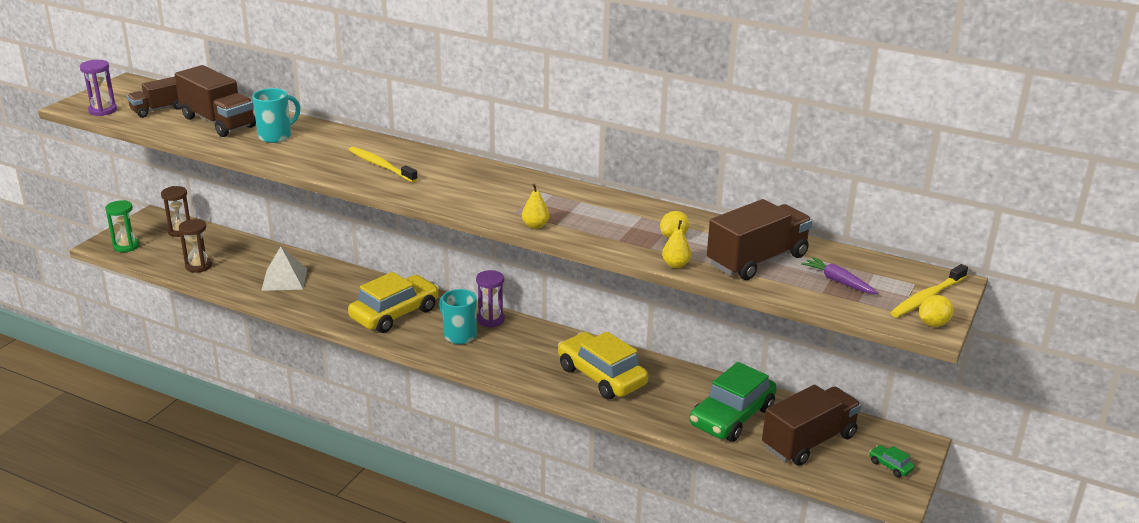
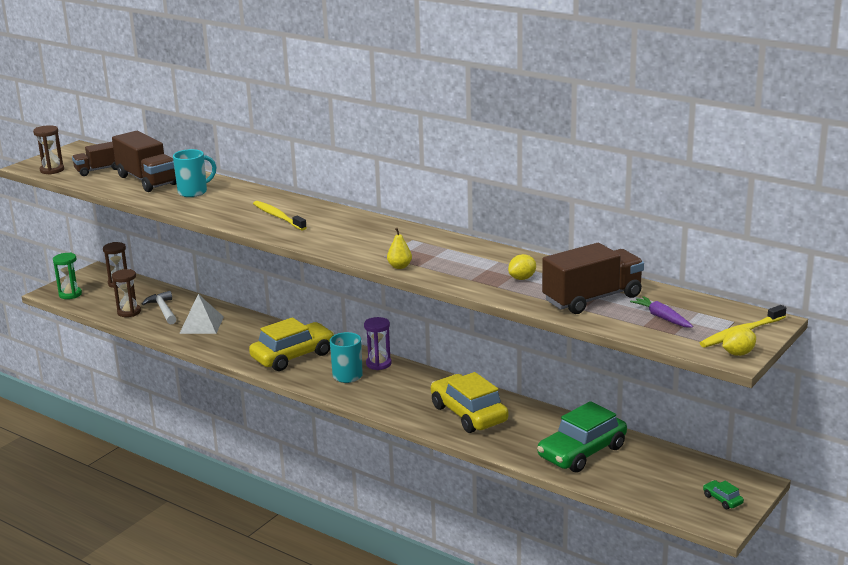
camera: 10 degrees right, 5 degrees down
(103, 110) = (52, 170): purple hourglass -> brown hourglass
(237, 262) = (163, 310): none -> white hammer
(676, 265) = (516, 300): yellow pear -> none
(809, 442) = (649, 476): brown truck -> none

